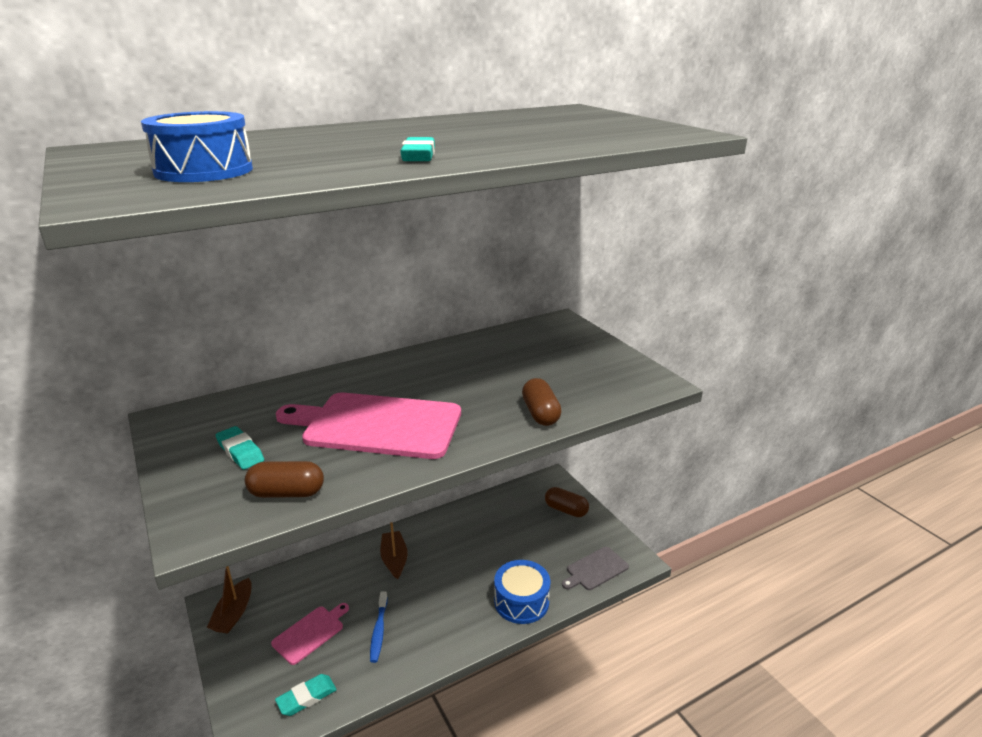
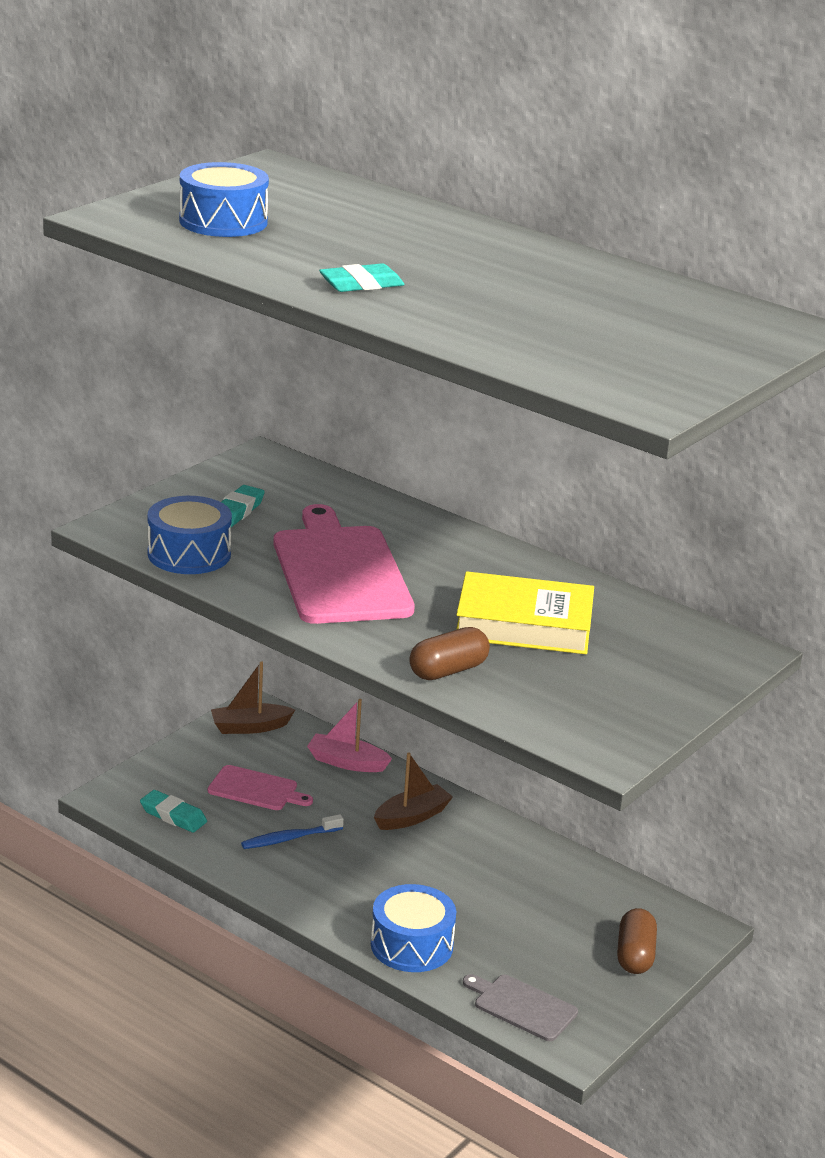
camera: 65 degrees right, 0 degrees up
(287, 493) = (189, 554): brown capsule -> blue drum
(315, 573) = (347, 762): none -> pink boat
(496, 374) = (524, 624): none -> yellow book

